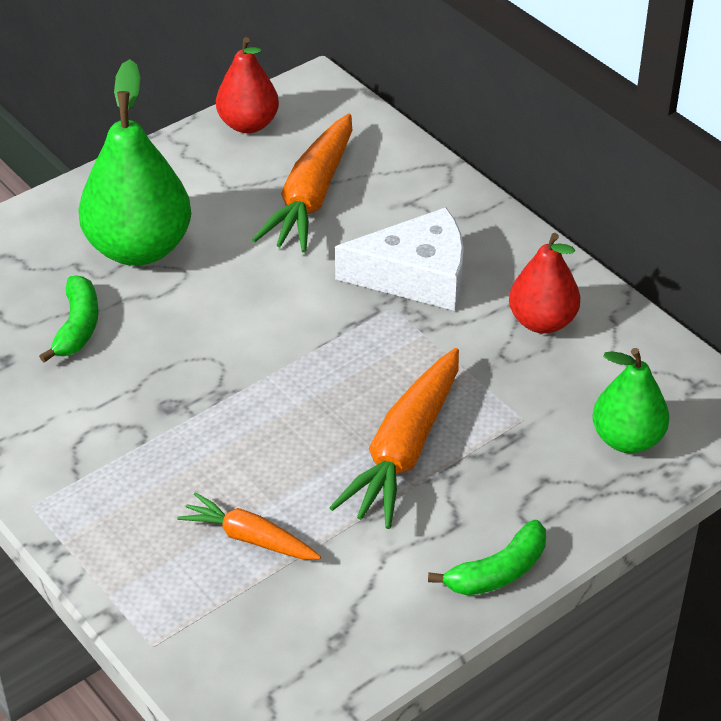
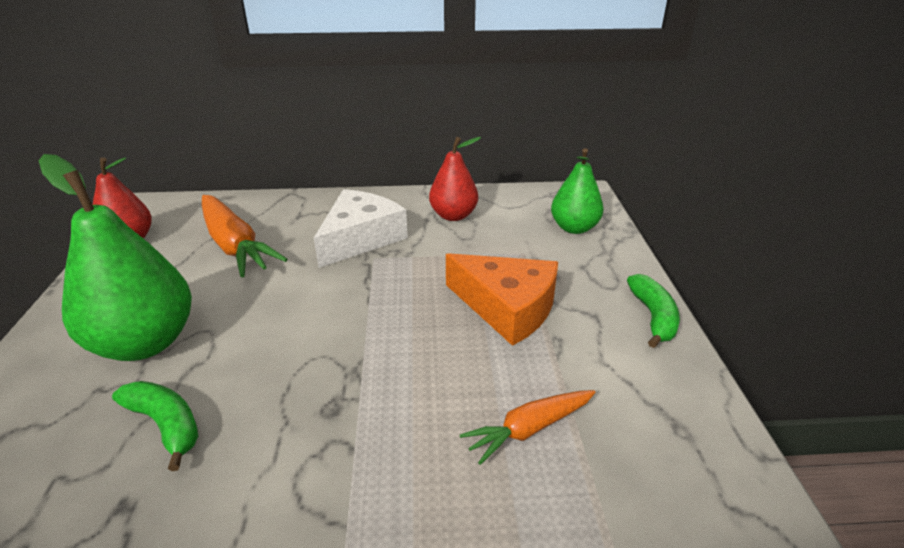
camera: 55 degrees left, 10 degrees down
(404, 450) = (507, 307): orange carrot -> orange cheese

